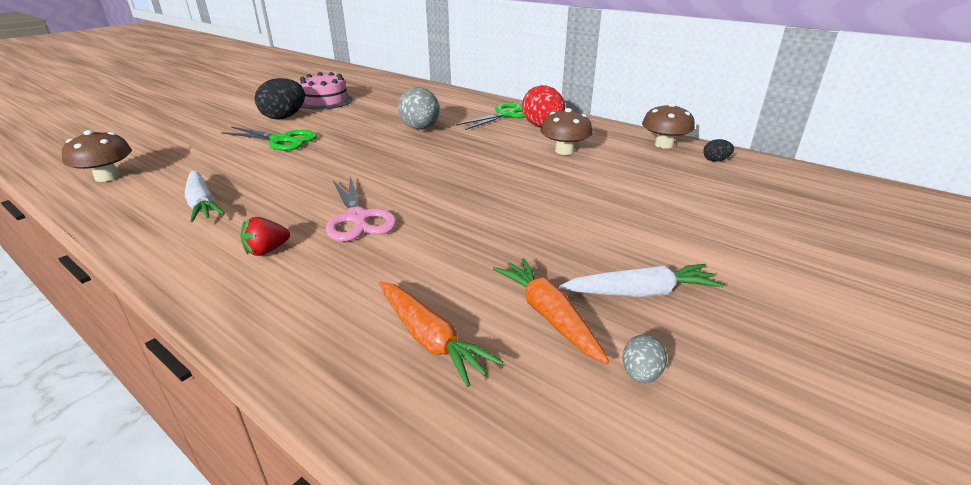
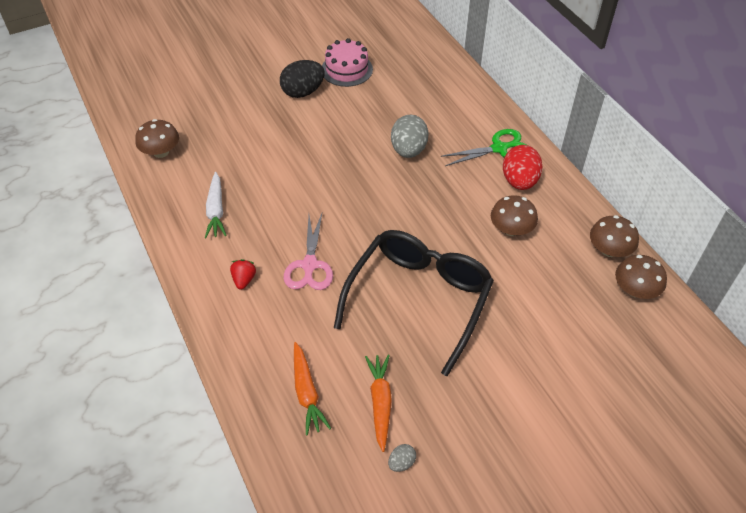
camera: 25 degrees right, 20 degrees up
(267, 250) = (244, 280): red strawberry -> red strawberry turned 105 degrees clockwise
(282, 140) = (290, 134): green scissors -> none
(515, 213) = (418, 300): none -> black glasses
(640, 292) = (447, 408): white carrot -> none
(715, 160) = (635, 290): black egg -> brown mushroom

